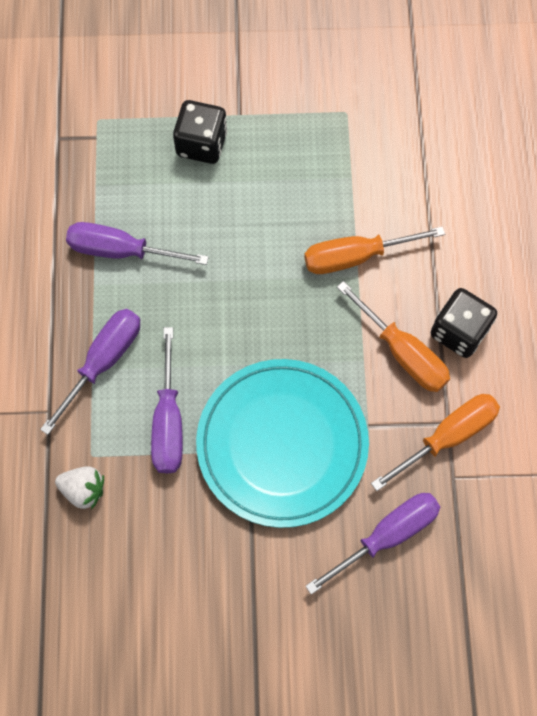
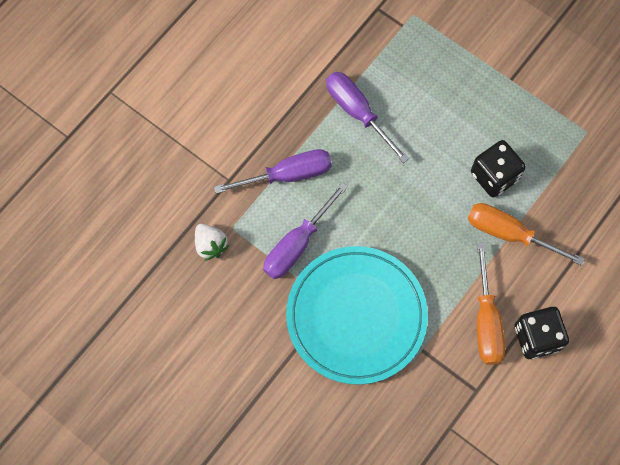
camera: 40 degrees right, 0 degrees up
(202, 144) = (469, 81): black dice -> black dice (494, 176)
(386, 536) = (373, 428): purple screwdriver -> none
(447, 437) = (468, 399): orange screwdriver -> none

